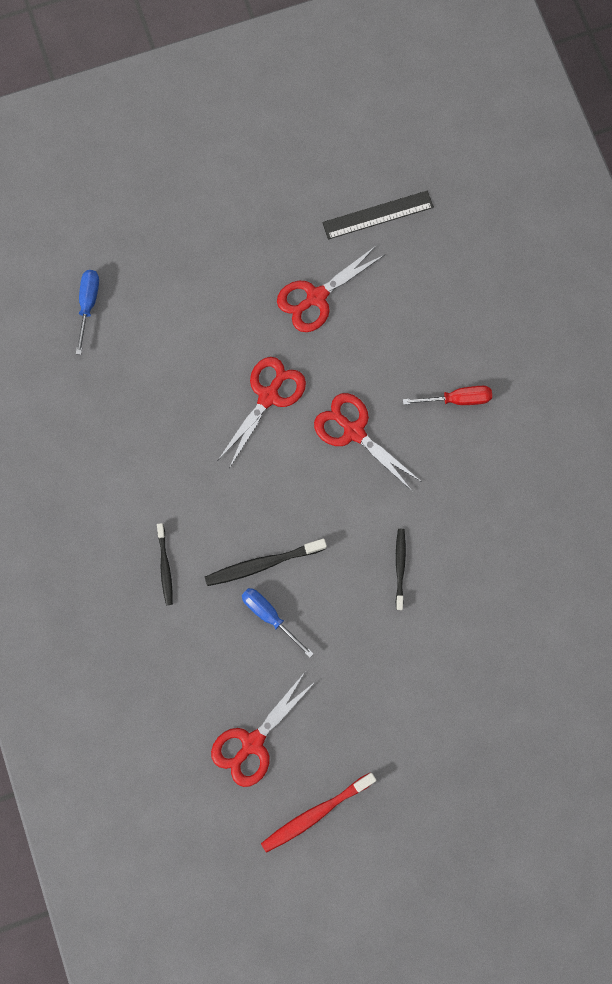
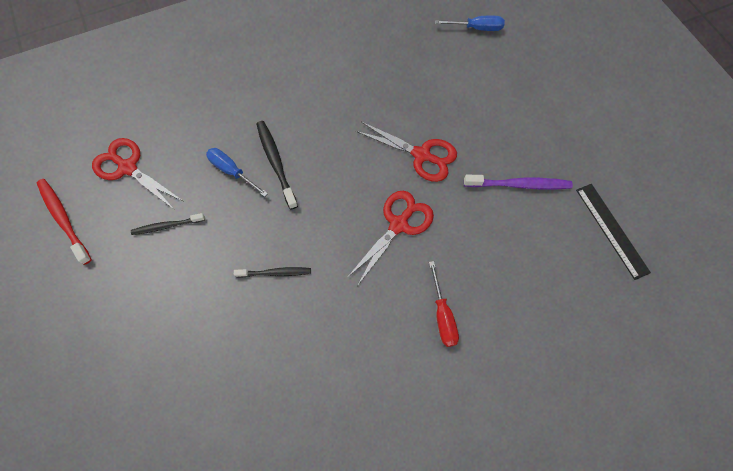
camera: 85 degrees right, 10 degrees down
(165, 566) = (272, 96): black toothbrush -> black toothbrush (167, 226)
(269, 616) = (232, 171): blue screwdriver -> blue screwdriver turned 90 degrees counterclockwise
(316, 297) = (519, 185): red scissors -> purple toothbrush

